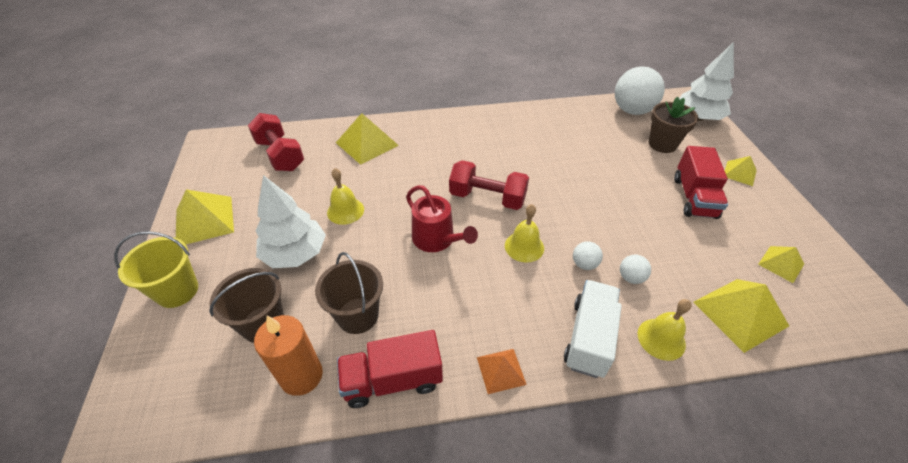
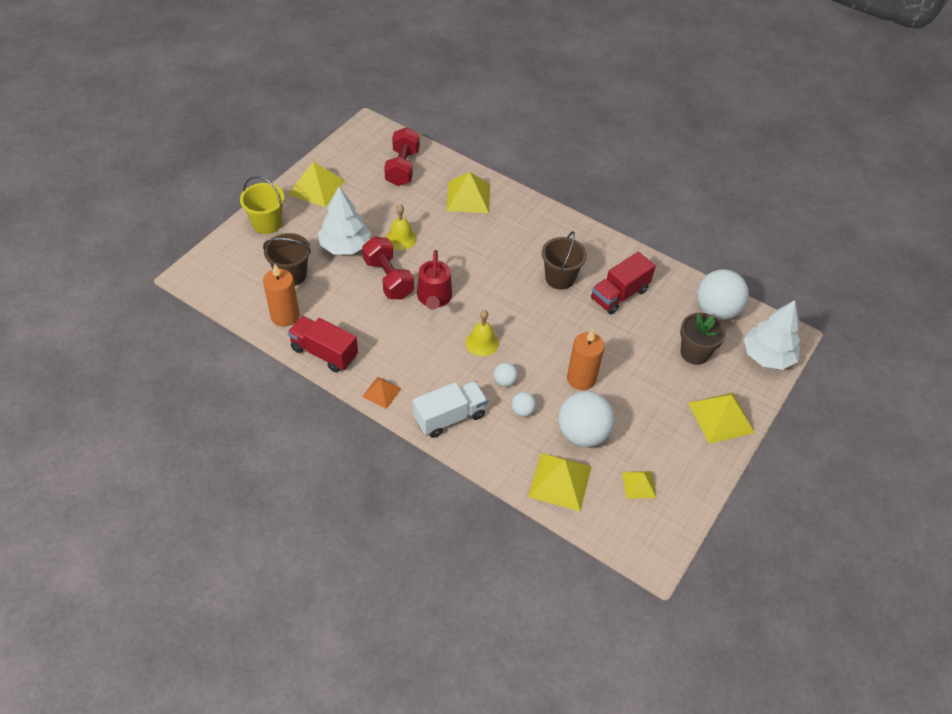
camera: 40 degrees right, 5 degrees up
(358, 315) = (341, 307): brown bucket -> brown bucket (560, 278)
(487, 198) = (500, 295): red dumbbell -> red dumbbell (388, 278)
(629, 216) = (581, 378): none -> orange candle
(661, 339) = (490, 451): yellow bell -> none
(693, 258) = (582, 433): none -> white ball
(694, 197) = (651, 404): red truck -> red truck (619, 294)
(739, 173) = (721, 417): yellow pyramid -> yellow pyramid, size x1.75

